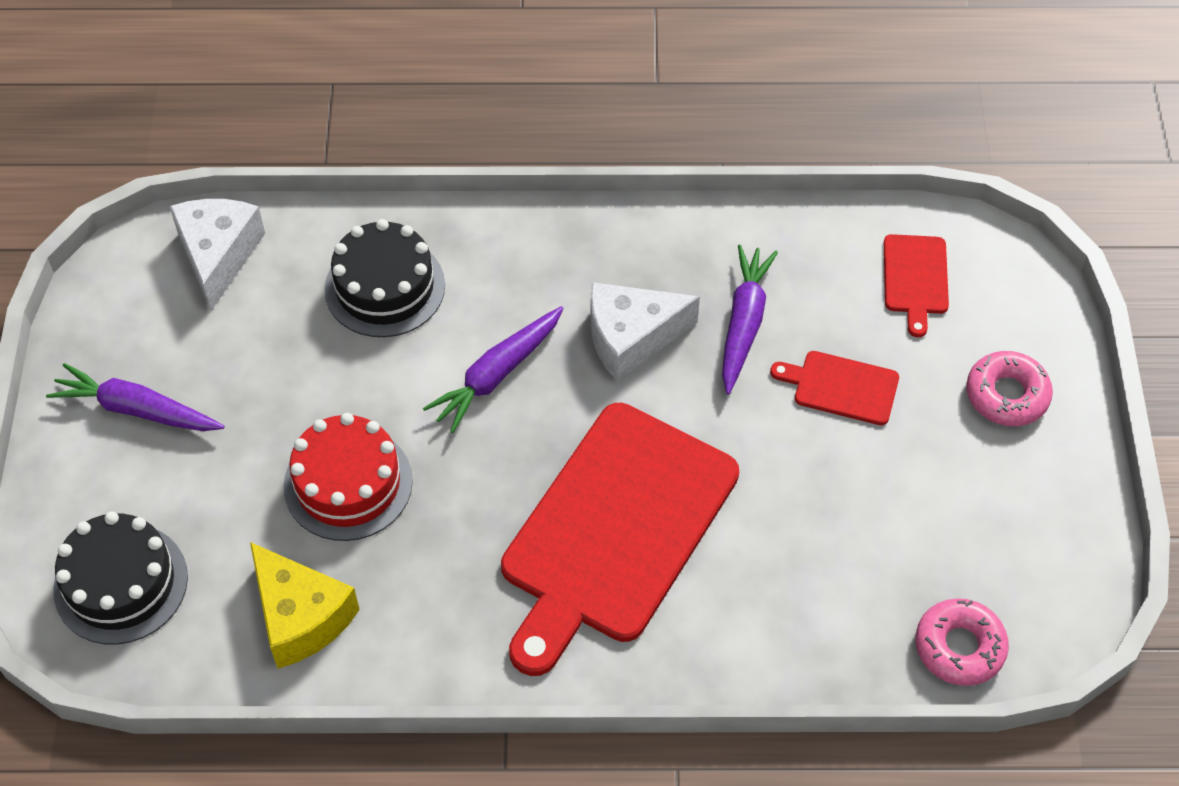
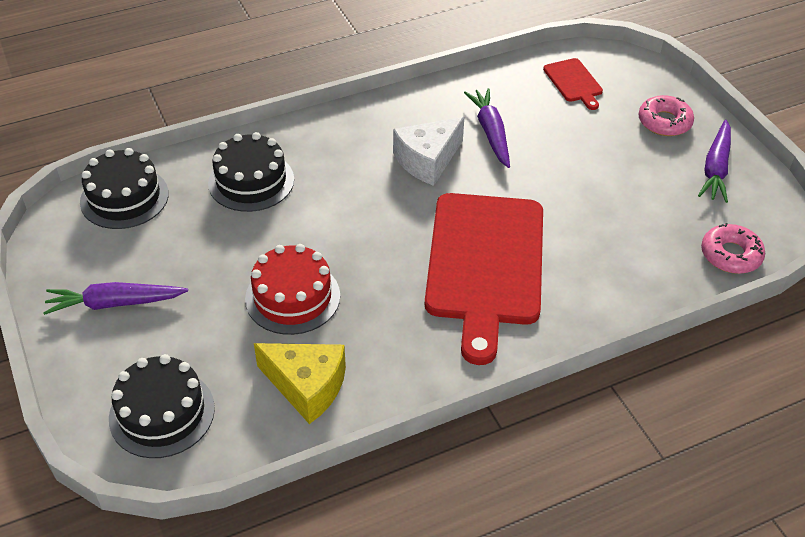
camera: 25 degrees left, 10 degrees down
(218, 255) = (124, 197): white cheese -> black cake
(497, 374) = (355, 205): purple carrot -> purple carrot (715, 168)
(841, 387) = (569, 147): red cutting board -> none

